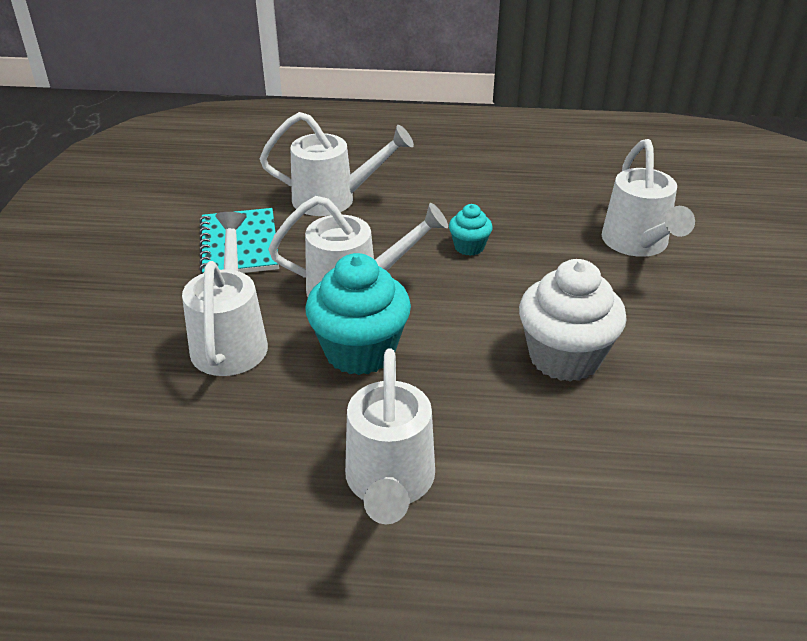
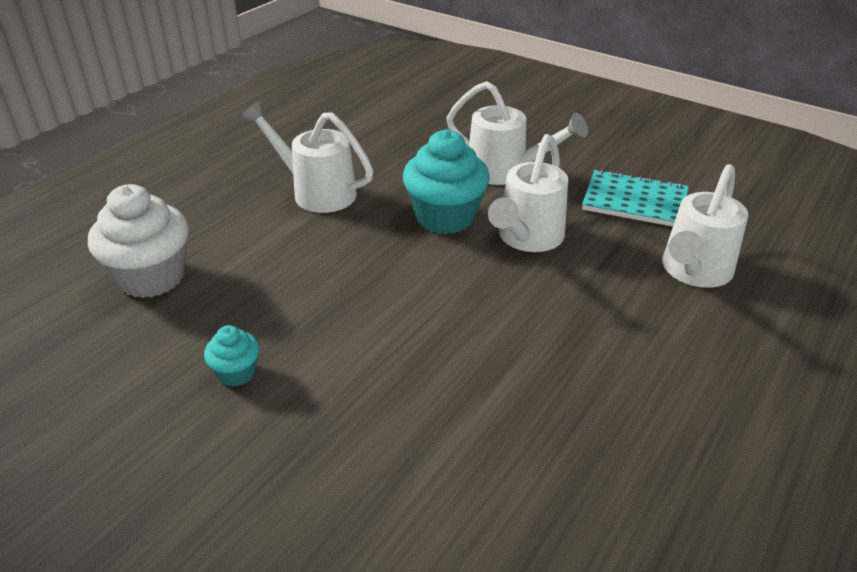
camera: 120 degrees right, 0 degrees up
(469, 247) = (546, 328): turquoise cupcake -> turquoise cupcake (237, 373)
(564, 357) = (341, 312): white cupcake -> white cupcake (151, 277)
(638, 244) = (458, 472): white watering can -> none

